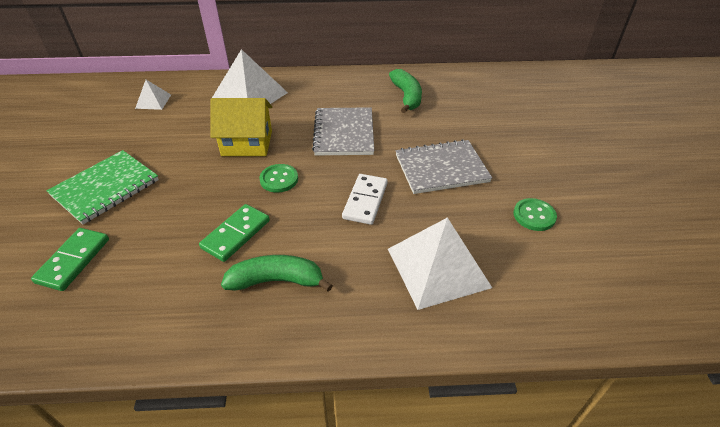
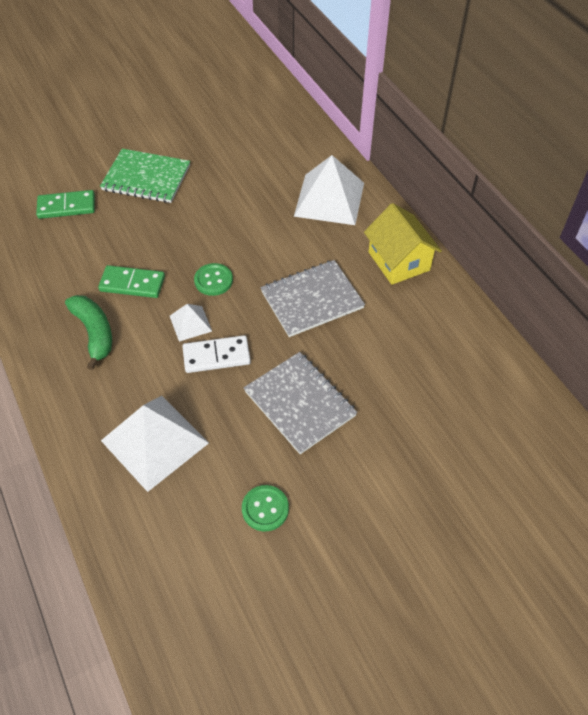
camera: 65 degrees right, 10 degrees up
(153, 101) = (275, 139): white pyramid -> white pyramid (190, 323)
(247, 143) = (252, 234): yellow house -> yellow house (399, 261)
(406, 96) = (418, 329): green banana -> none

